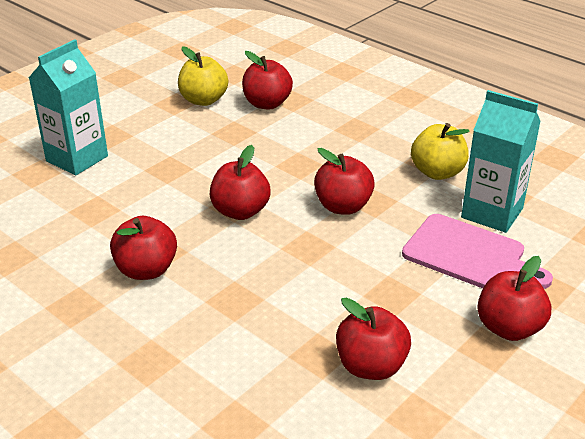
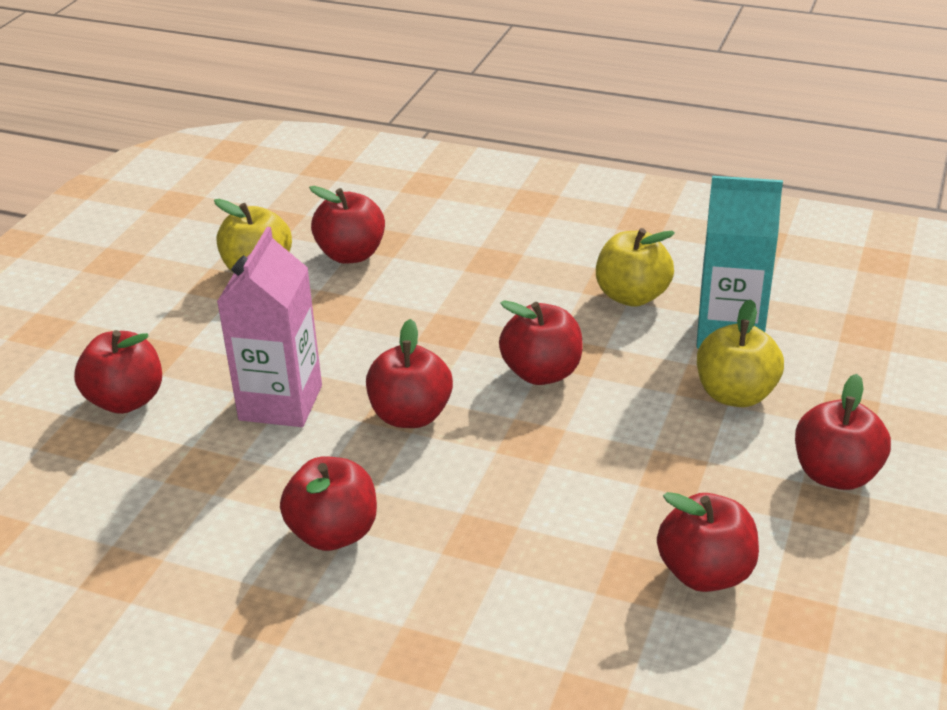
camera: 20 degrees left, 0 degrees up
(77, 158) = (126, 400): turquoise carton -> red apple
(165, 183) = (280, 403): none -> pink carton
(469, 255) = (735, 394): pink cutting board -> yellow apple

